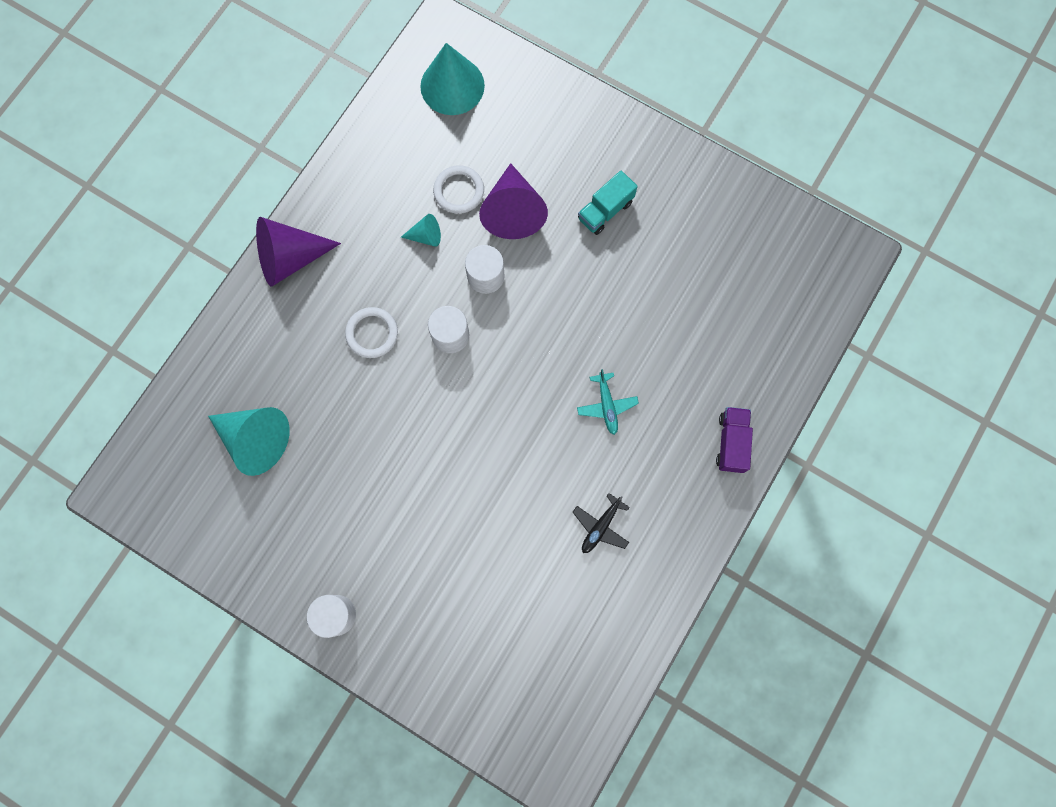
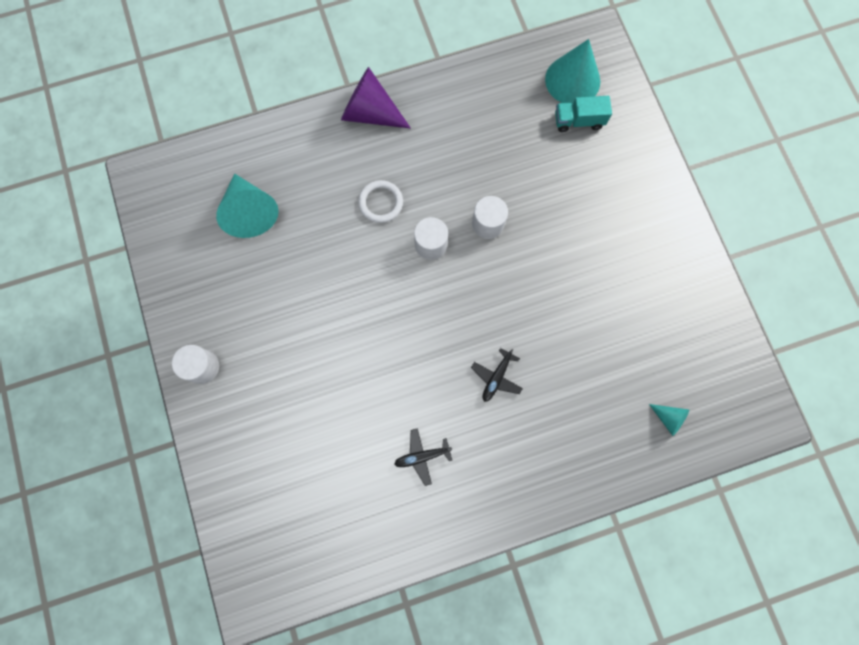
camera: 40 degrees right, 0 degrees up
(426, 236) = (470, 166): turquoise cone -> turquoise cone (668, 418)
(459, 191) = (517, 153): white ring -> none
(513, 211) = (543, 194): purple cone -> none
(605, 210) = (608, 243): turquoise truck -> turquoise truck (578, 121)
(607, 405) = (496, 377): turquoise plane -> black plane
(731, 442) = (563, 476): purple truck -> none

